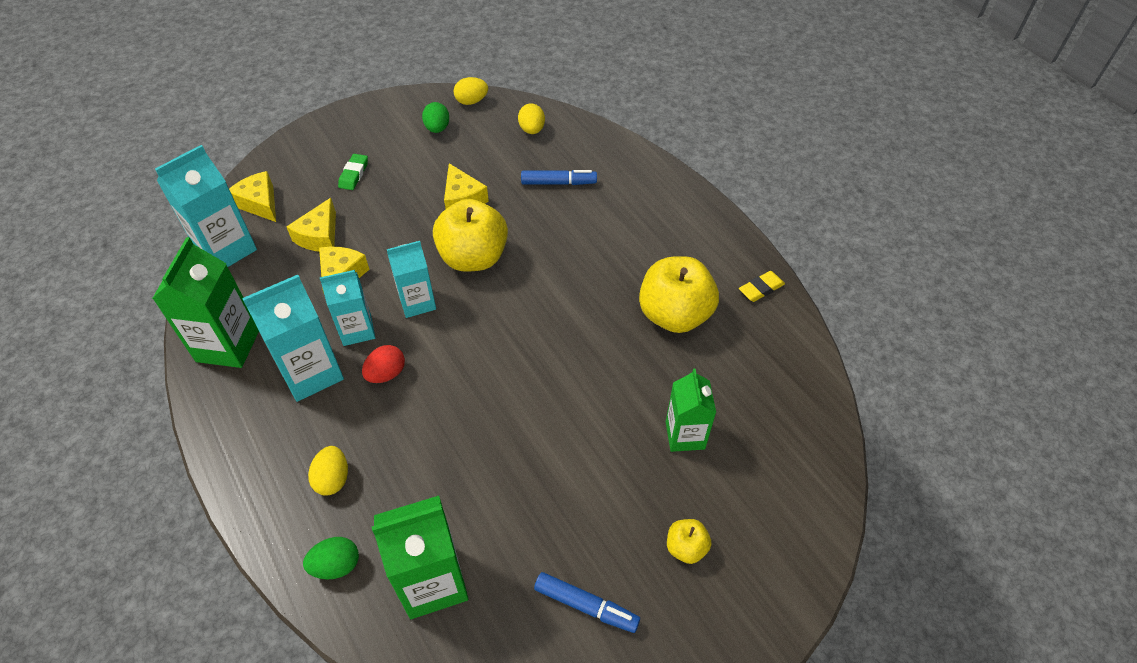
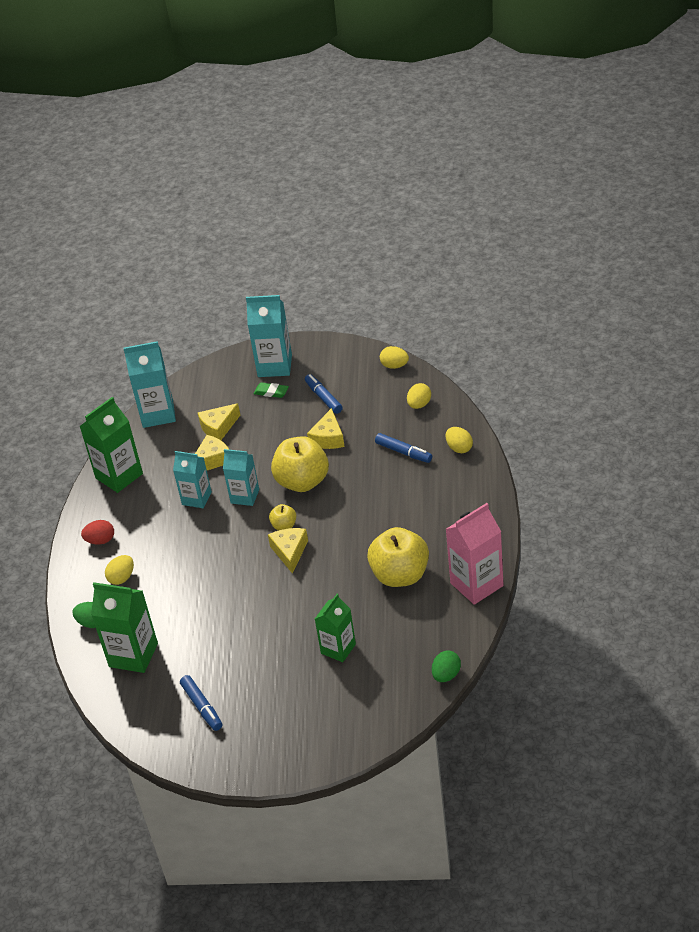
camera: 40 degrees right, 10 degrees down
(259, 203) = (198, 390): yellow cheese -> yellow cheese (290, 552)
(311, 373) = (152, 513): turquoise carton -> turquoise carton (274, 366)
(354, 174) = (271, 392): green eraser -> green eraser turned 60 degrees clockwise
(386, 374) = (193, 532): red egg -> red egg (100, 540)
(420, 159) = (323, 398): none -> blue marker
(437, 128) = (353, 378): green egg -> green egg (446, 675)
(612, 157) = (459, 448): none -> yellow egg
(686, 547) = (282, 707): yellow apple -> yellow apple (284, 526)
(761, 288) = (476, 584): yellow eraser -> pink carton

